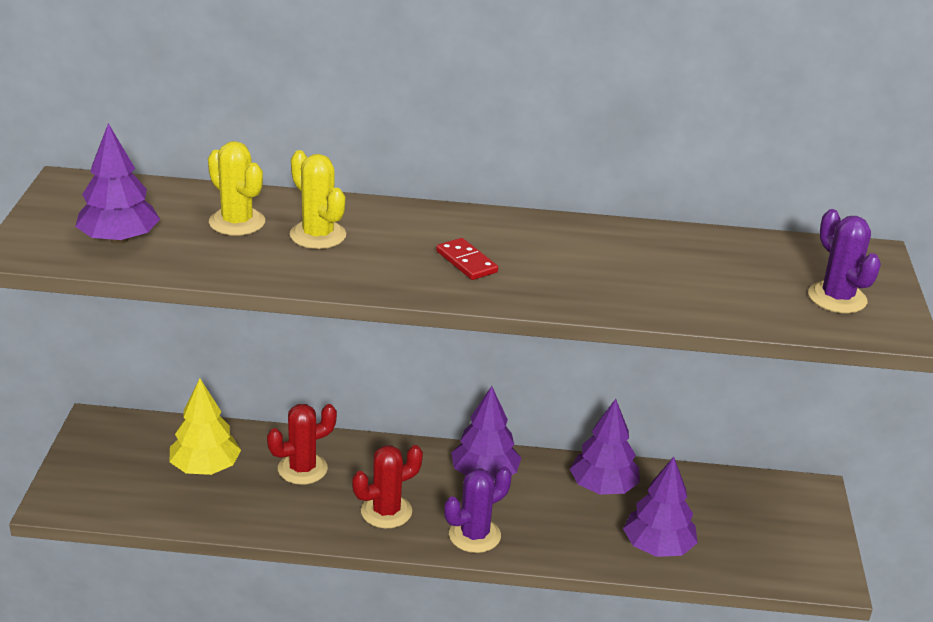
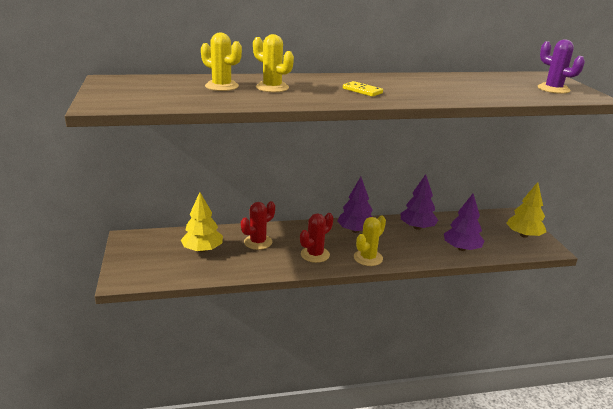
camera: 15 degrees left, 5 degrees down
(119, 239) = (156, 97): purple tree -> none
(466, 262) = (362, 91): red domino -> yellow domino
(474, 535) = (368, 258): purple cactus -> yellow cactus
(799, 540) = (523, 235): none -> yellow tree

